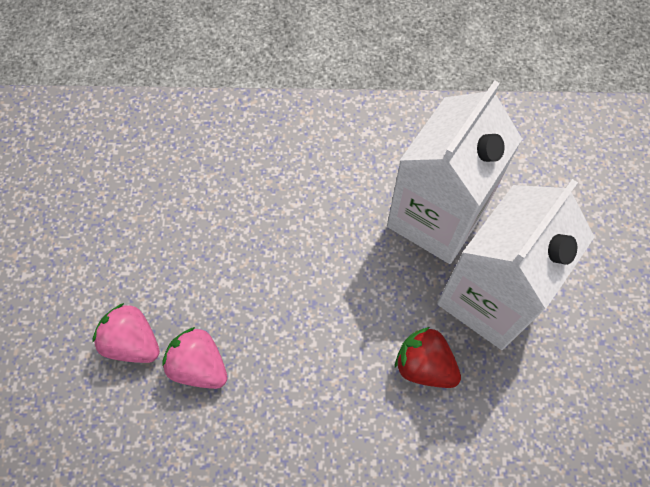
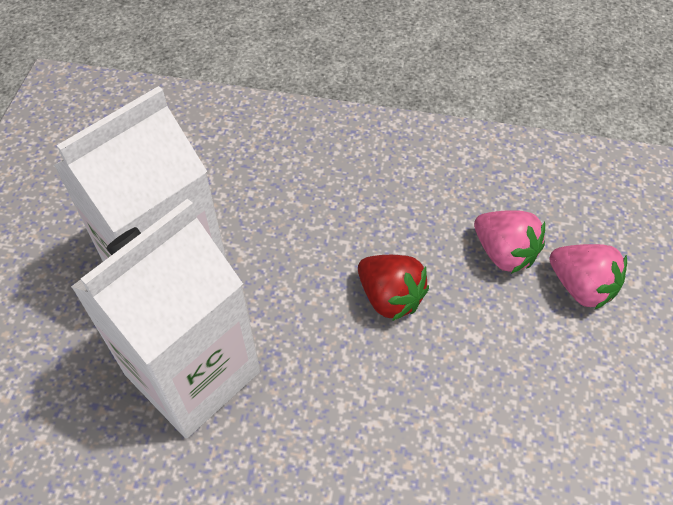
camera: 170 degrees left, 10 degrees down
(424, 365) = (263, 218): red strawberry -> red strawberry (390, 297)

